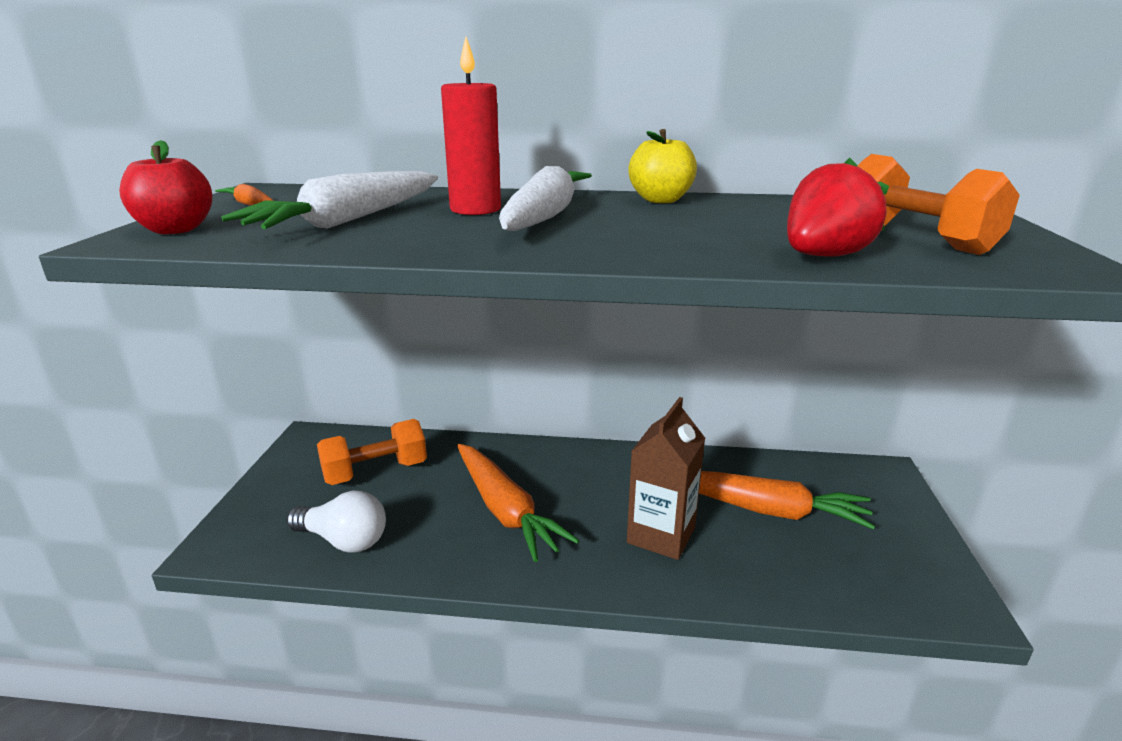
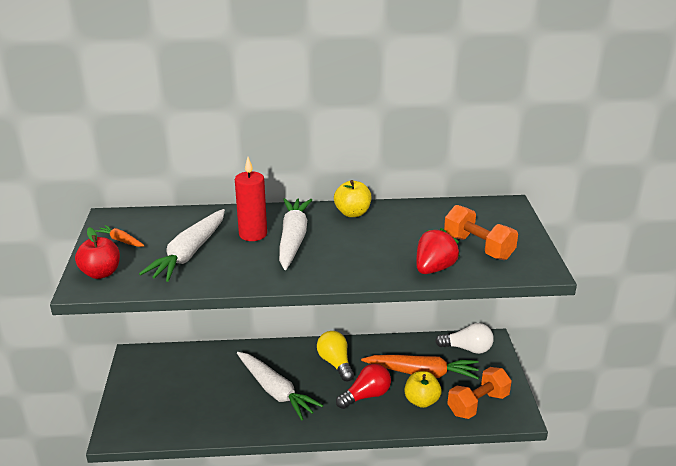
camera: 10 degrees left, 5 degrees up
(343, 540) = (188, 421): white light bulb -> white light bulb (467, 349)
(375, 472) = (188, 375): orange dumbbell -> orange dumbbell (478, 404)
(505, 510) = (275, 391): orange carrot -> white carrot
(615, 479) = (335, 363): none -> yellow light bulb
(661, 535) = (366, 396): brown carton -> red light bulb
(763, 556) = (421, 401): none -> yellow apple

